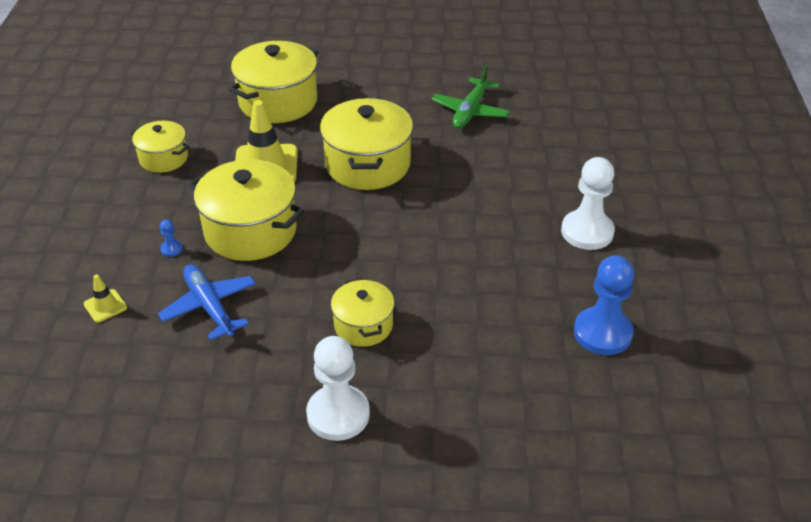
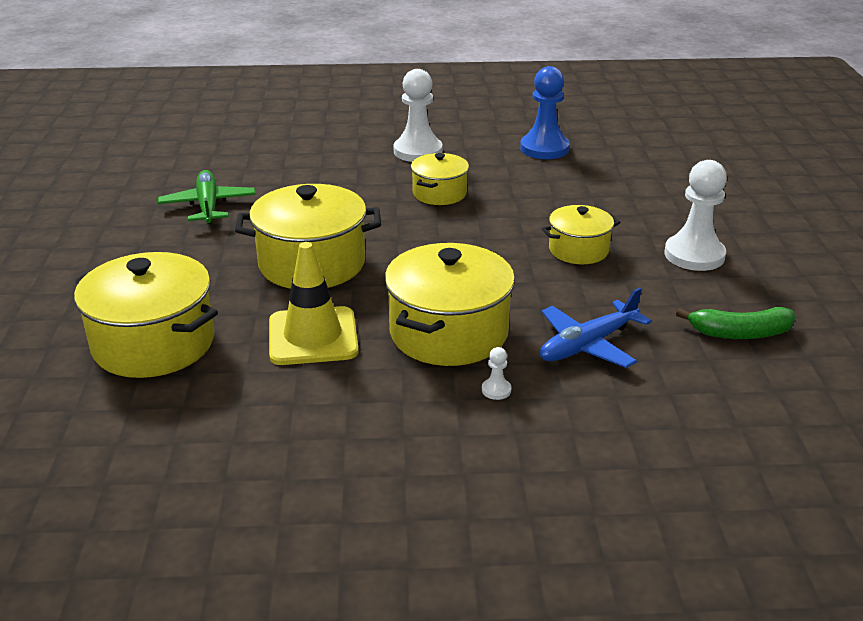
camera: 95 degrees left, 10 degrees down
(105, 306) = (617, 427): yellow traffic cone -> none
(163, 158) = (291, 433): yellow pot -> yellow pot (439, 193)
(171, 249) = (496, 390): blue pawn -> white pawn
(193, 413) = (740, 333): none -> green banana
(470, 111) = (208, 206): green plane -> green plane turned 120 degrees counterclockwise

